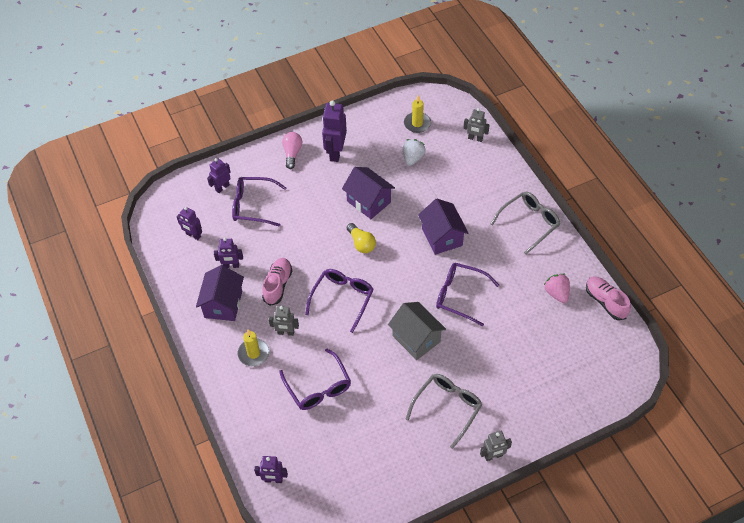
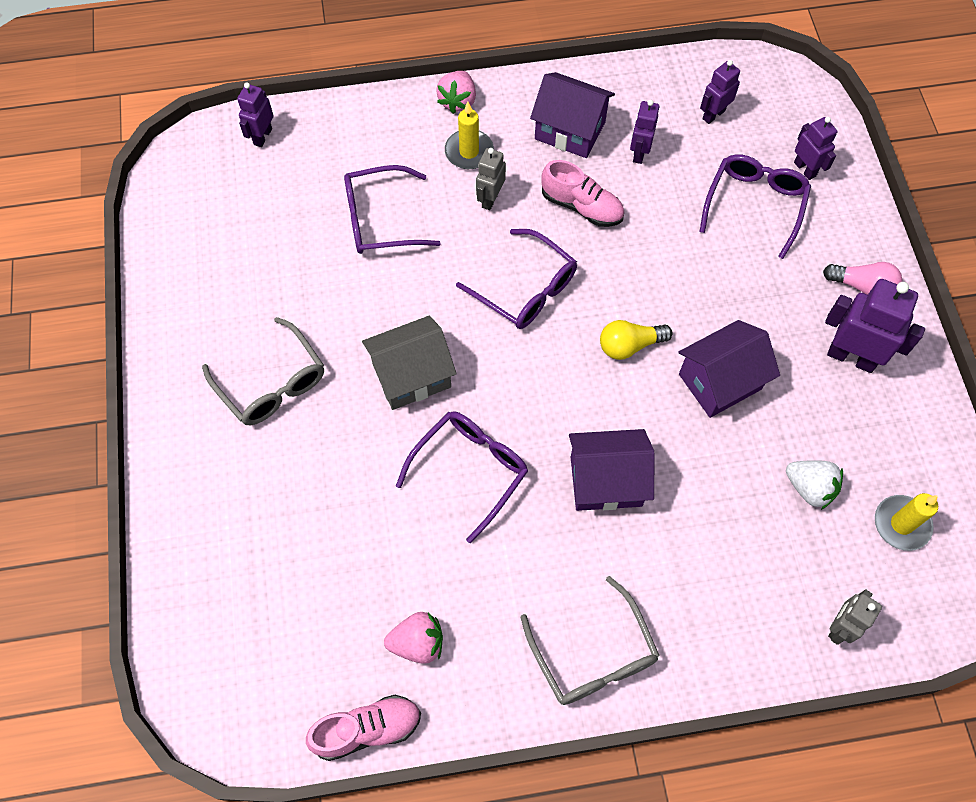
camera: 105 degrees right, 10 degrees up
(215, 371) = (458, 101): none -> pink strawberry
(493, 456) = (165, 422): grey robot -> none

